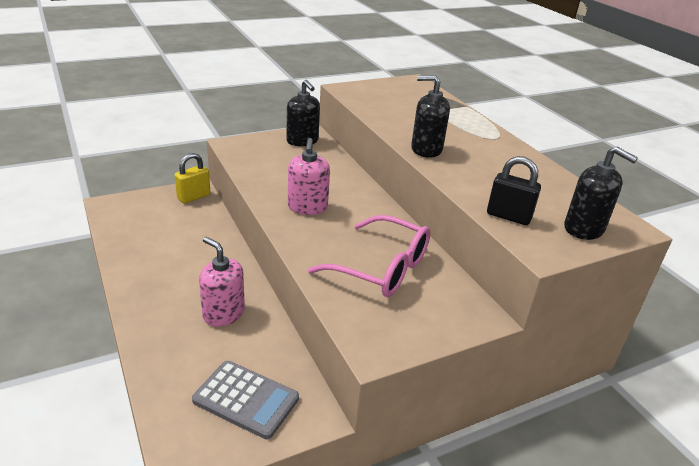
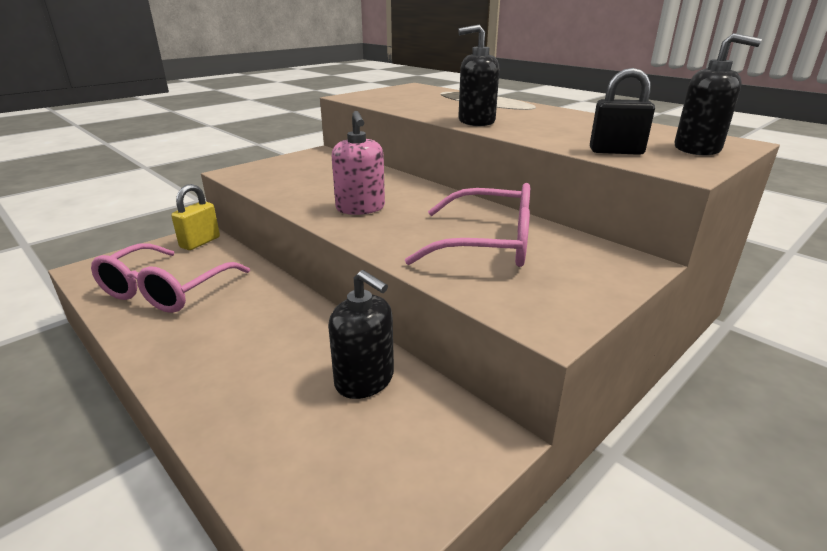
camera: 15 degrees left, 5 degrees down
(154, 238) = (165, 291): none -> pink glasses
(223, 314) = (298, 351): pink soap dispenser -> none
(246, 399) = (385, 447): grey calculator -> none
(302, 141) = (315, 159): black soap dispenser -> black soap dispenser (365, 380)

